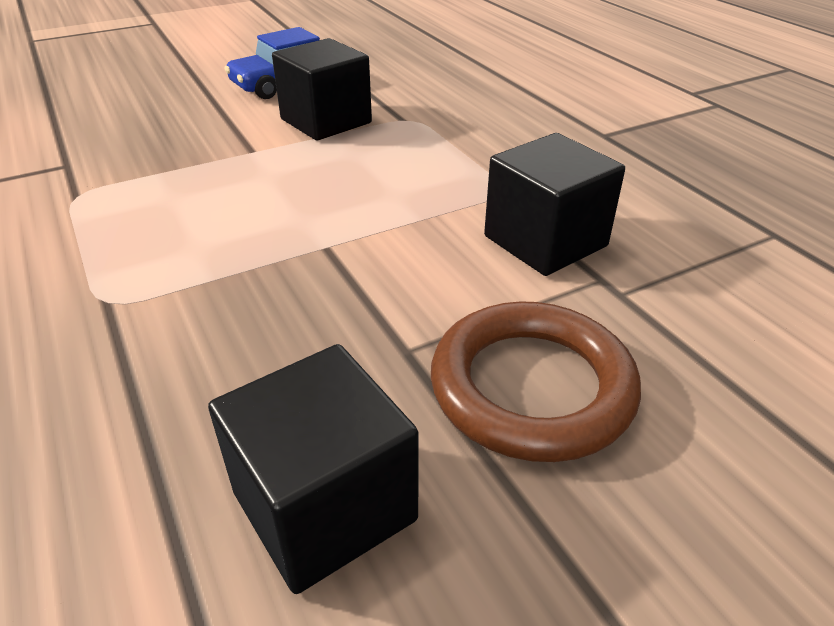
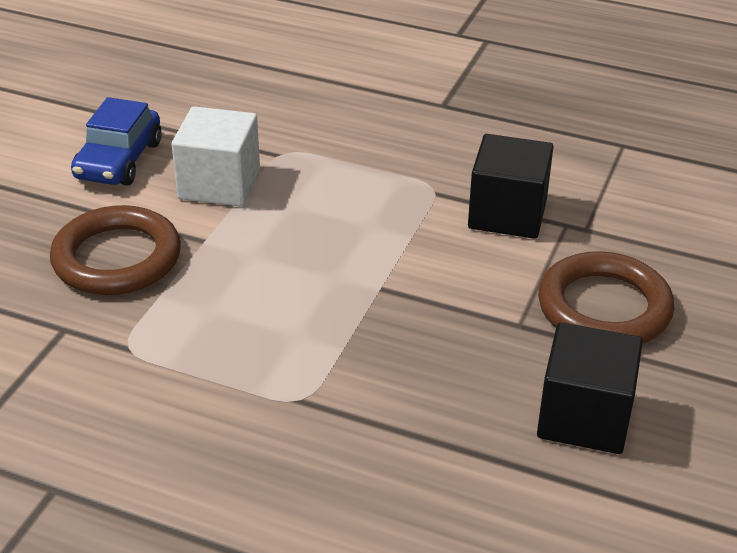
camera: 40 degrees left, 0 degrees up
(177, 137) = (117, 258): none -> brown ring
(326, 121) = (219, 184): black cube -> white cube

